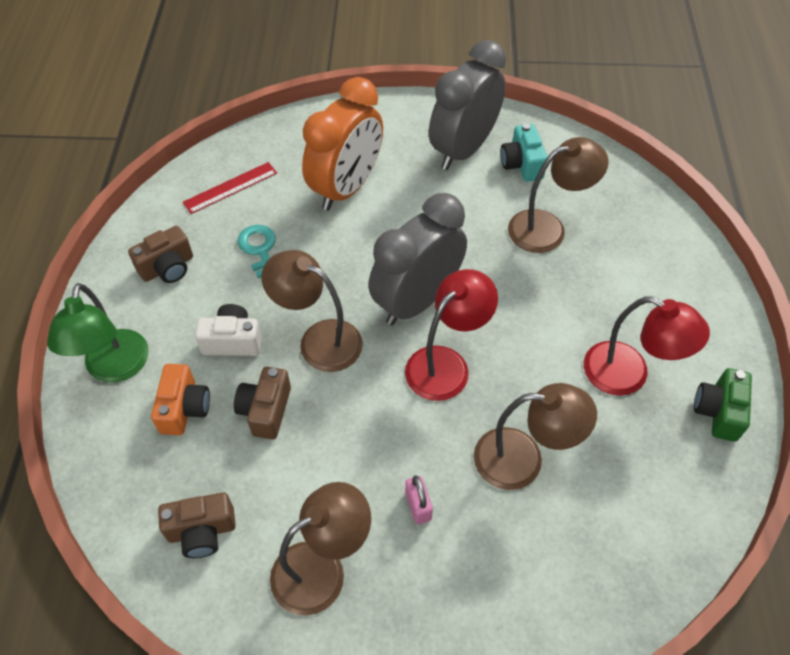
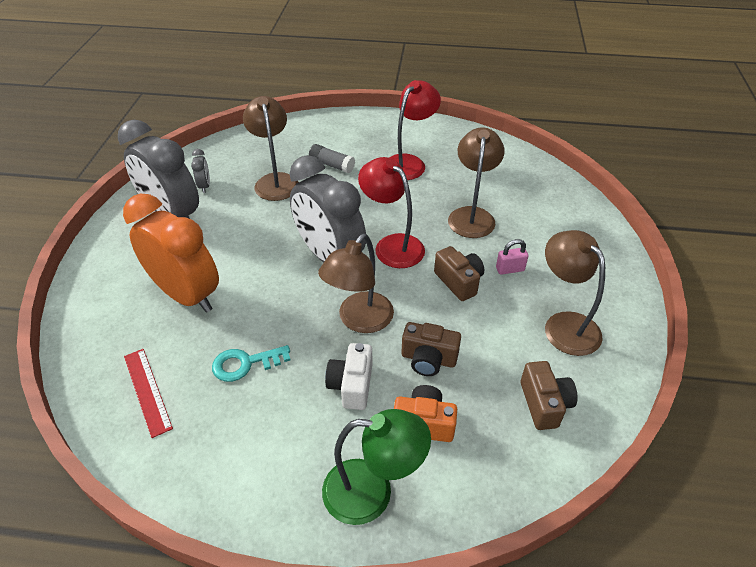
camera: 85 degrees left, 10 degrees down
(167, 267) = (245, 448): brown camera -> brown camera (459, 282)
(522, 164) = (204, 186): turquoise camera -> grey clock
(597, 282) = (332, 165): none -> grey glue stick
(718, 412) = (438, 134): green camera -> none

